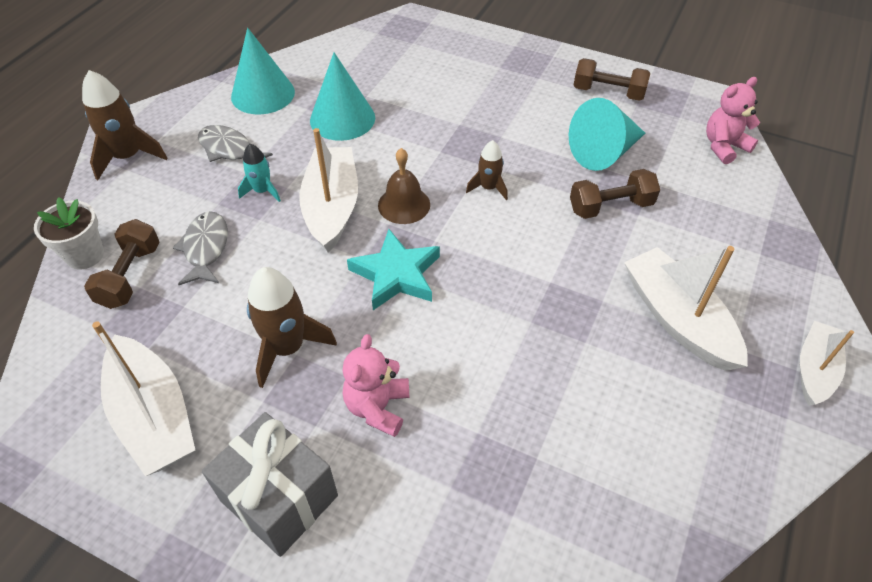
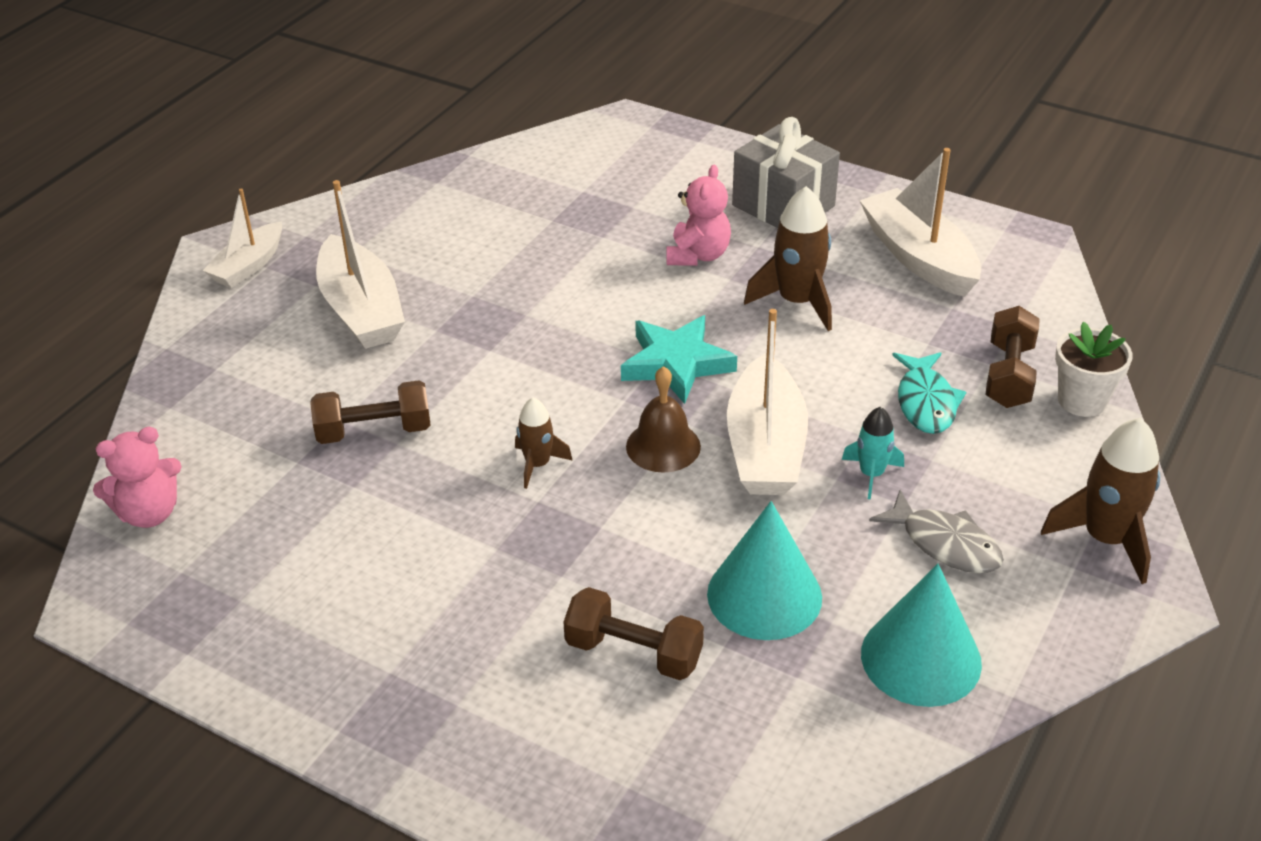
camera: 175 degrees left, 10 degrees down
(206, 248) = (926, 402): grey fish -> turquoise fish
(604, 152) = (342, 512): turquoise cone -> none
(608, 93) = (276, 628): brown dumbbell -> brown dumbbell (634, 652)

